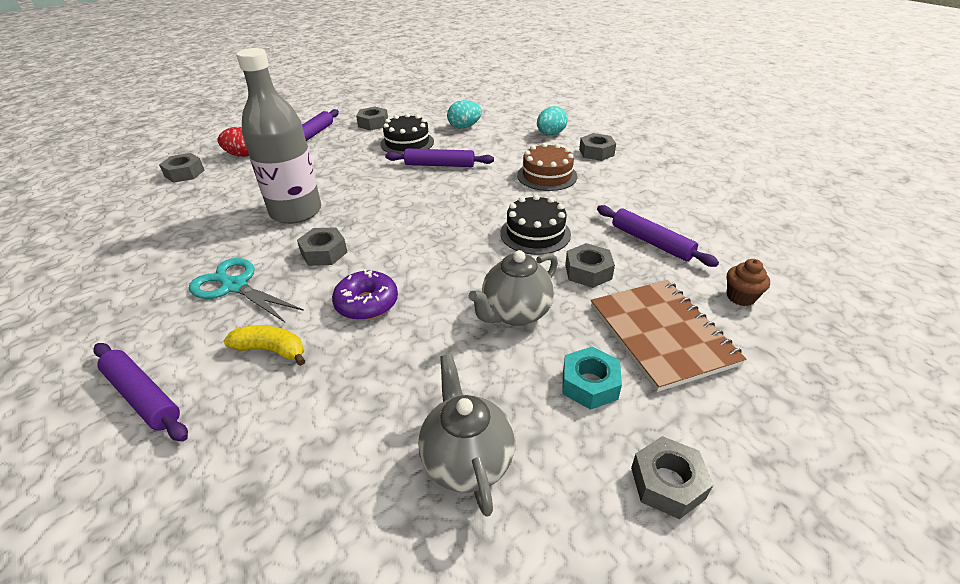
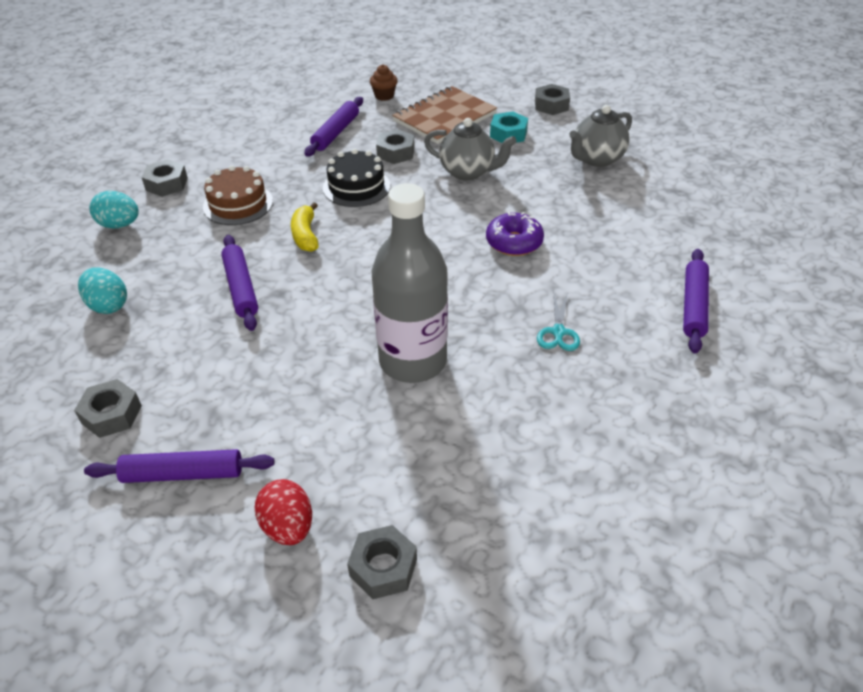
camera: 115 degrees left, 5 degrees up
(234, 286) = (558, 332): turquoise scissors -> turquoise scissors, size x0.62
(271, 350) = (600, 267): yellow banana -> yellow banana (305, 235)
(324, 253) = (469, 299): grey nut -> none
(407, 143) = (181, 343): black cake -> none

